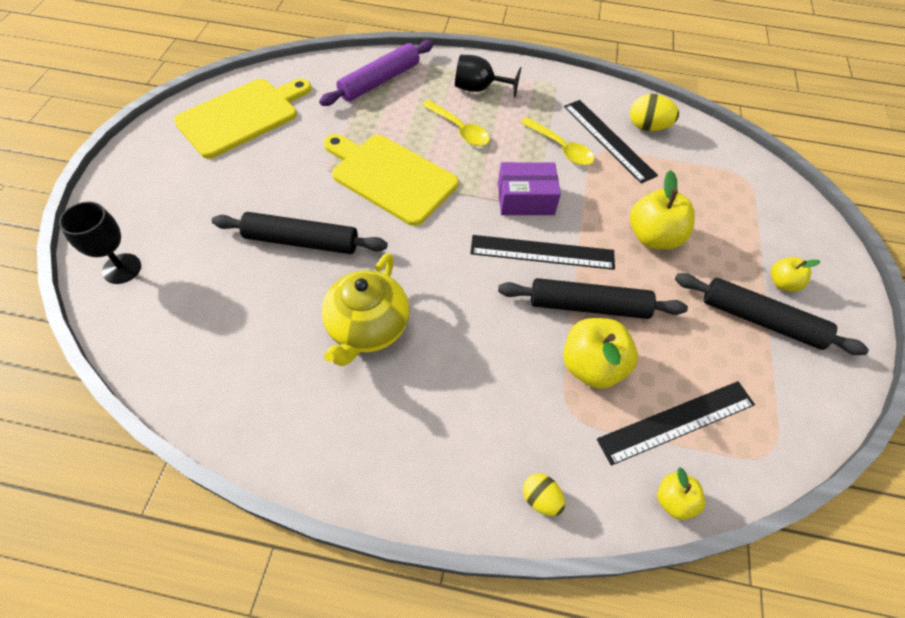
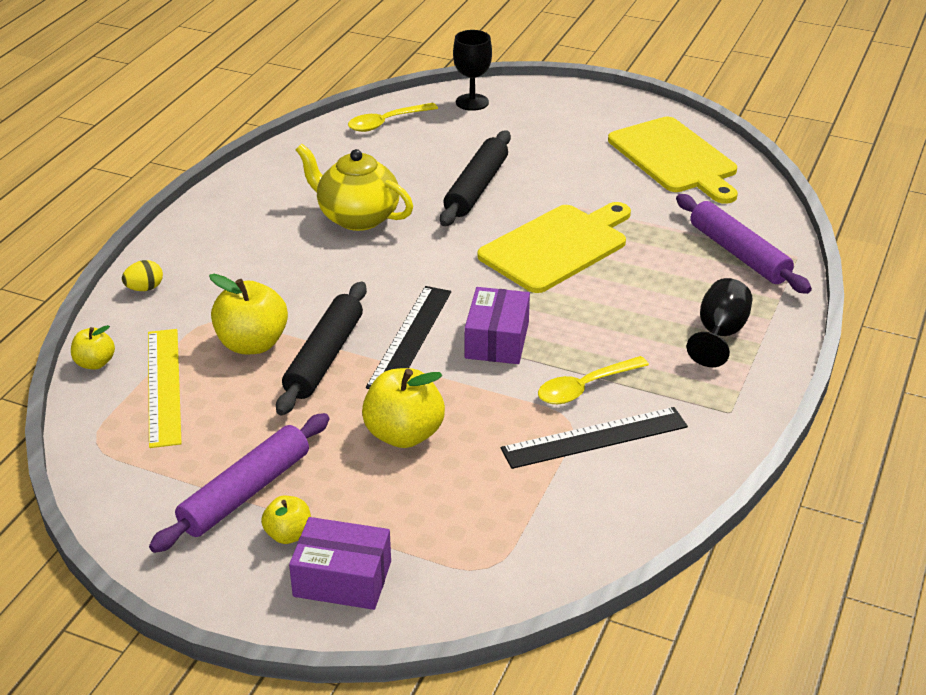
camera: 105 degrees right, 20 degrees down
(459, 129) = (634, 306): yellow spoon -> yellow spoon (386, 123)
(647, 127) = (618, 487): yellow egg -> none
(677, 422) = (164, 386): black ruler -> yellow ruler
(760, 320) = (245, 492): black rolling pin -> purple rolling pin
(799, 245) = (342, 579): none -> purple box

